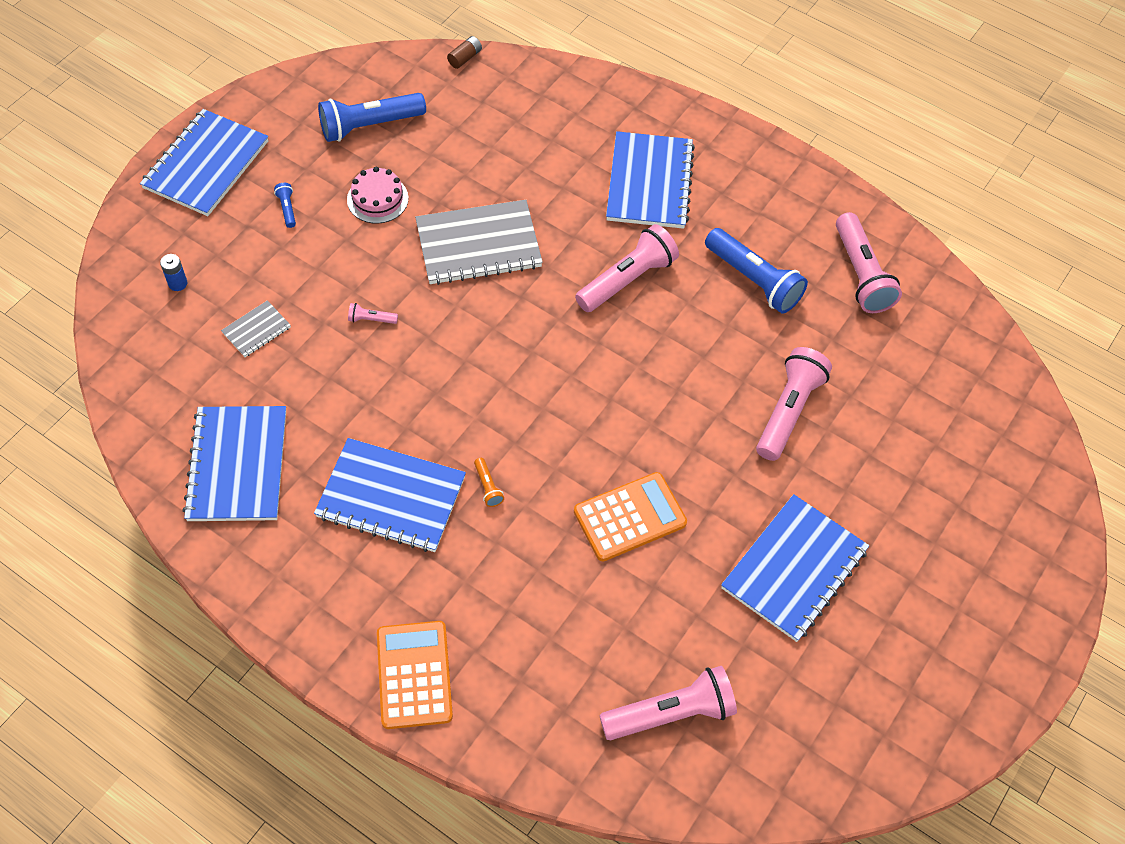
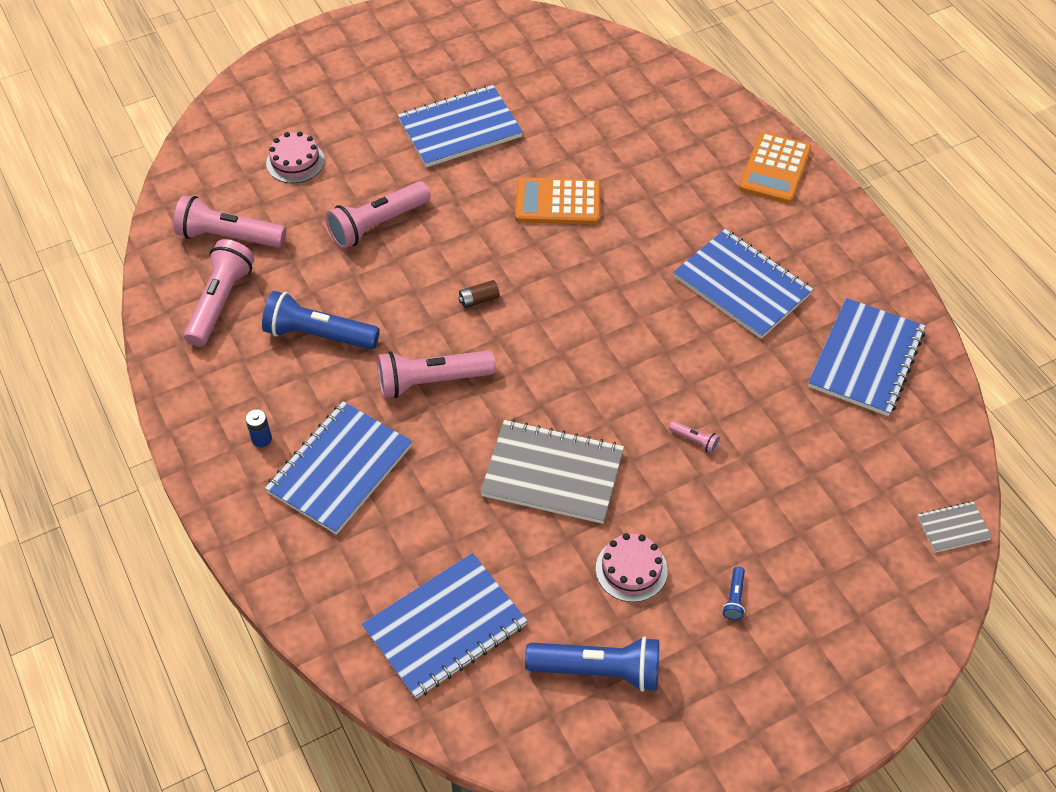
camera: 150 degrees left, 5 degrees down
(178, 283) = (879, 557): blue battery -> blue battery (262, 439)
(206, 165) = (809, 697): blue notebook -> blue notebook (445, 627)
(256, 330) = (811, 474): grey notebook -> grey notebook (953, 528)
(465, 58) = (437, 722): brown battery -> brown battery (479, 300)
(488, 487) = (658, 263): orange flashlight -> none
(671, 713) = (605, 87): pink flashlight -> pink flashlight (229, 237)
(754, 280) = (318, 335): blue flashlight -> blue flashlight turned 60 degrees counterclockwise
(925, 447) = (295, 162): none -> pink cake

